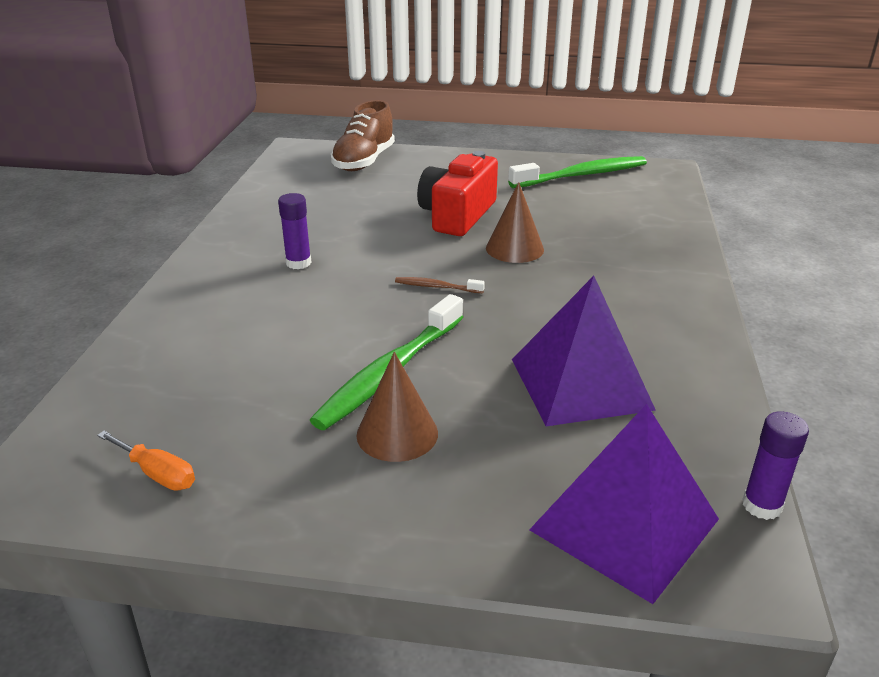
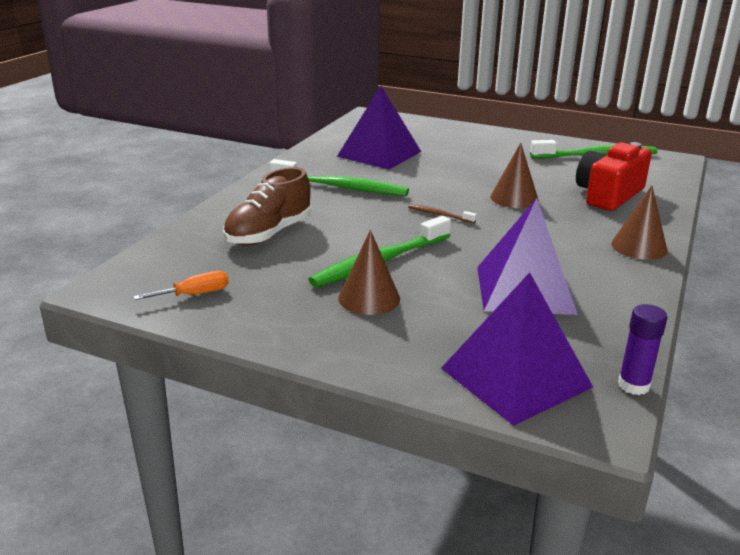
camera: 15 degrees right, 5 degrees down
(157, 473) = (194, 294): orange screwdriver -> orange screwdriver turned 75 degrees counterclockwise
(298, 263) = (341, 187): purple glue stick -> green toothbrush
(328, 205) = (379, 154): none -> purple pyramid
(364, 161) = (419, 128): brown shoe -> brown shoe (269, 234)
(457, 215) = (478, 171): red camera -> red camera (608, 195)
(681, 297) = (639, 247): none -> brown cone

